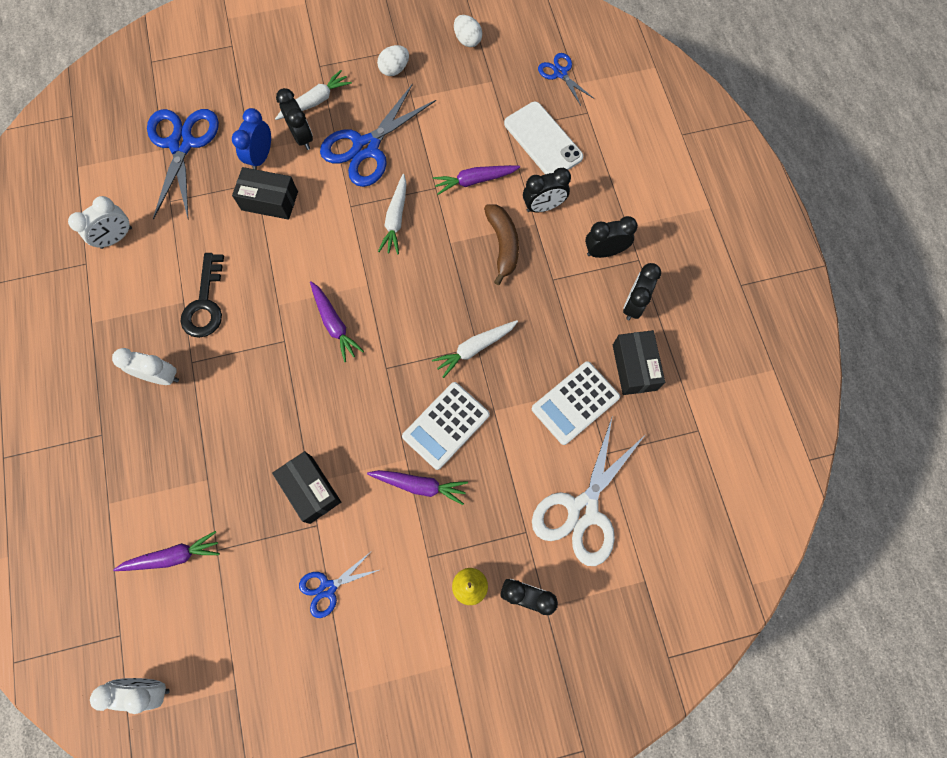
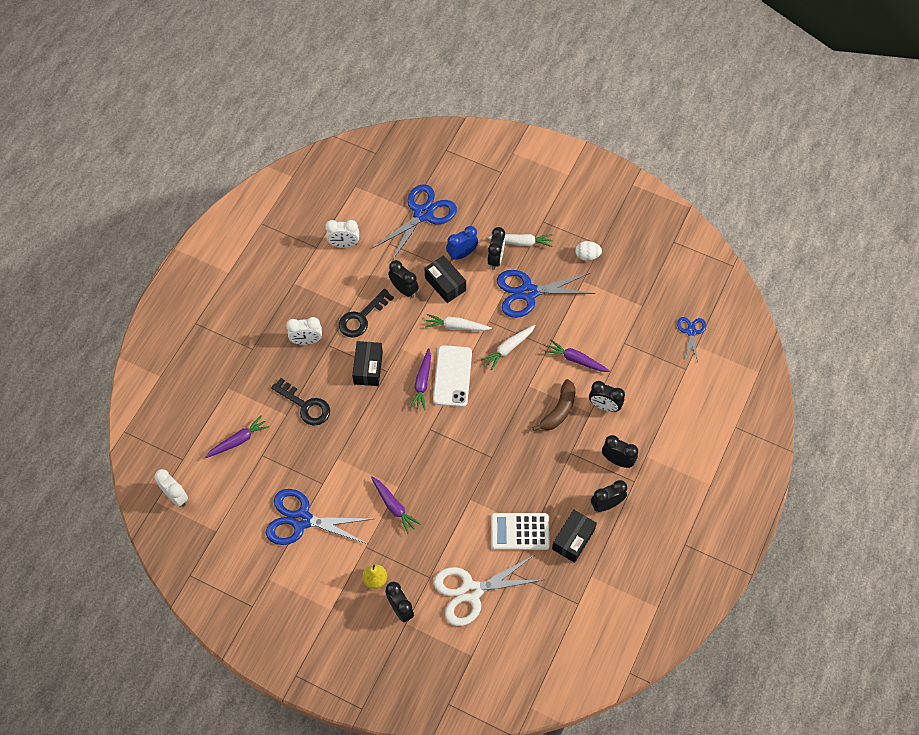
camera: 40 degrees right, 10 degrees down
(161, 376) = (306, 341): white clock -> white clock turned 120 degrees clockwise
(173, 556) = (238, 440): purple carrot -> purple carrot turned 60 degrees counterclockwise
(221, 451) = (305, 405): none -> black key
(228, 239) = (404, 289): none -> black clock
(311, 489) = (335, 462): black box -> black box (368, 368)
(328, 588) = (301, 520): blue scissors -> blue scissors, size x1.90
(446, 425) = (436, 486): white calculator -> none
(467, 40) = (650, 269): white egg -> none
(475, 348) = (489, 457): white carrot -> white carrot (456, 326)
(543, 140) = (641, 366): white phone -> white phone (452, 376)

